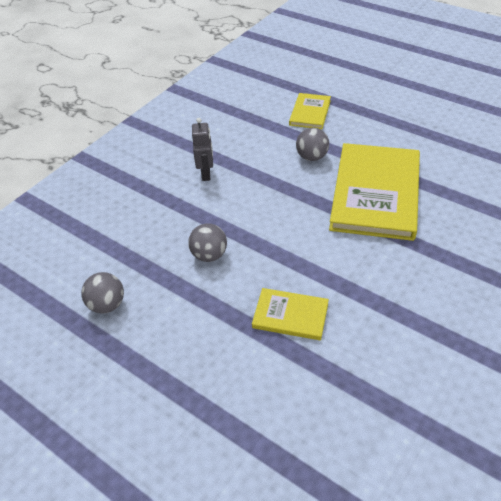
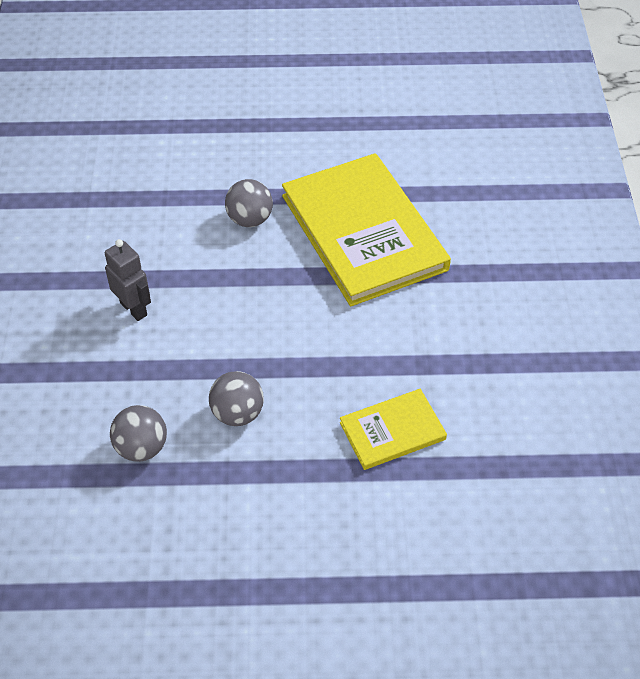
camera: 40 degrees left, 5 degrees up
(107, 305) = (169, 547): grey ball -> grey ball (142, 447)
(310, 113) = (194, 156): yellow book -> none

